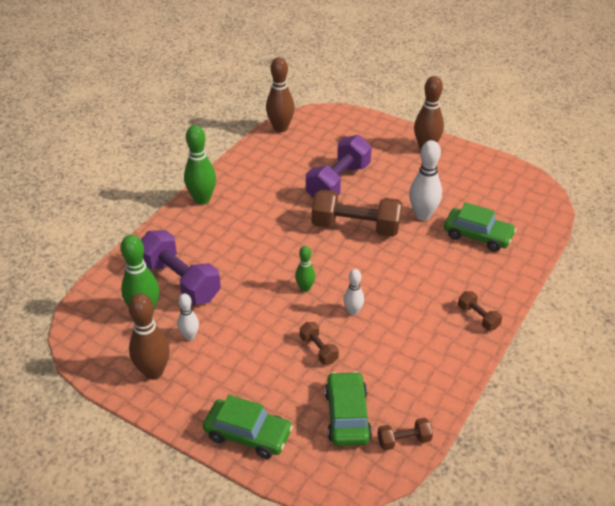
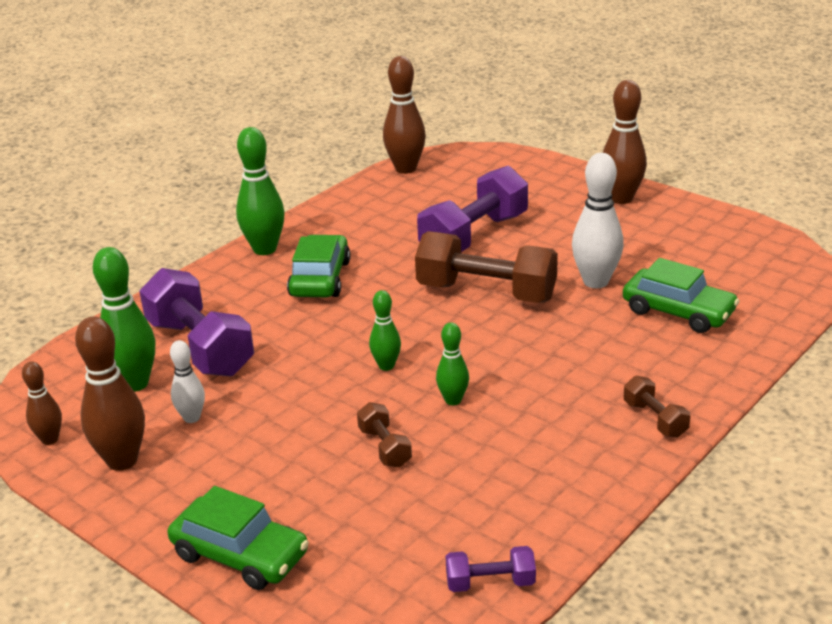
camera: 10 degrees right, 10 degrees down
(100, 359) = (50, 439): none -> brown bowling pin
(347, 416) = (406, 541): green car -> green car (320, 278)
(353, 311) = (453, 400): white bowling pin -> green bowling pin
(404, 440) = (490, 583): brown dumbbell -> purple dumbbell

